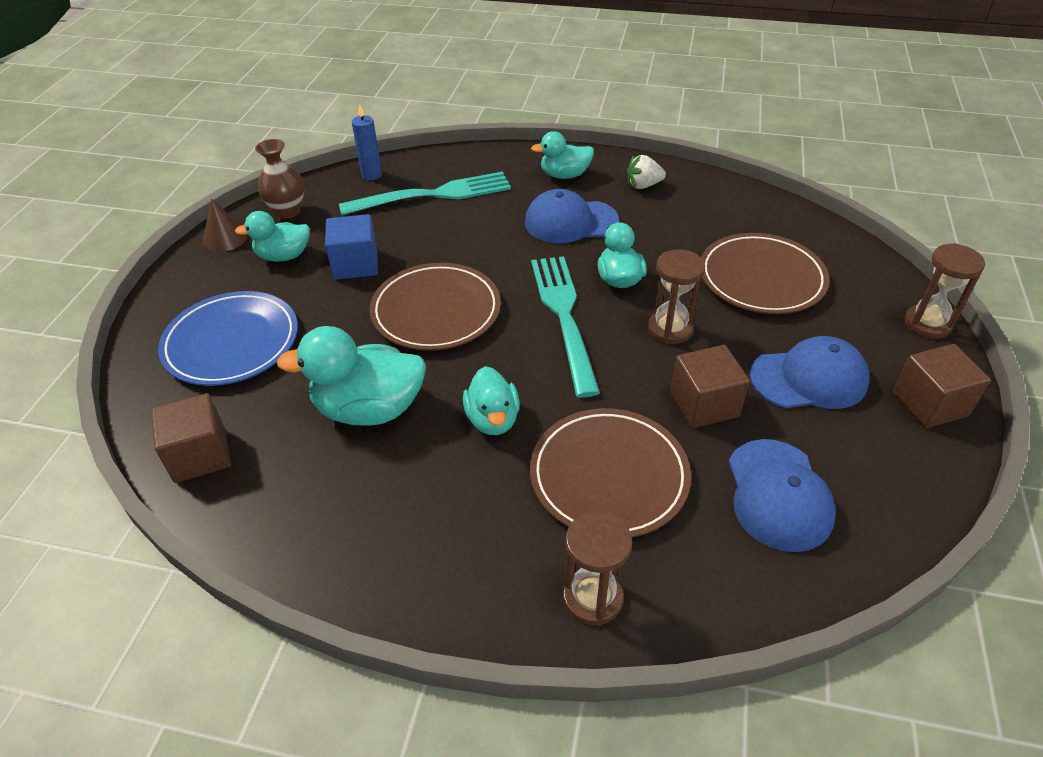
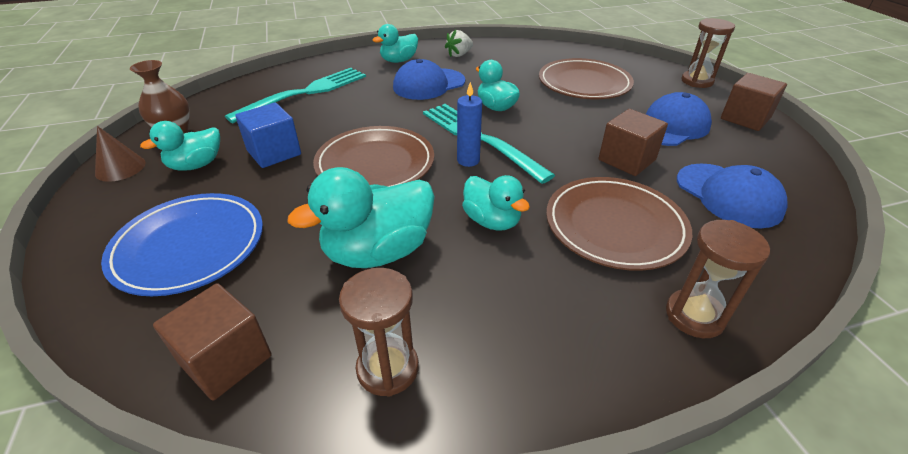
camera: 30 degrees left, 5 degrees down
(372, 175) = (239, 92): blue candle -> blue candle (468, 160)
(670, 329) = (559, 125): brown hourglass -> brown hourglass (387, 368)

